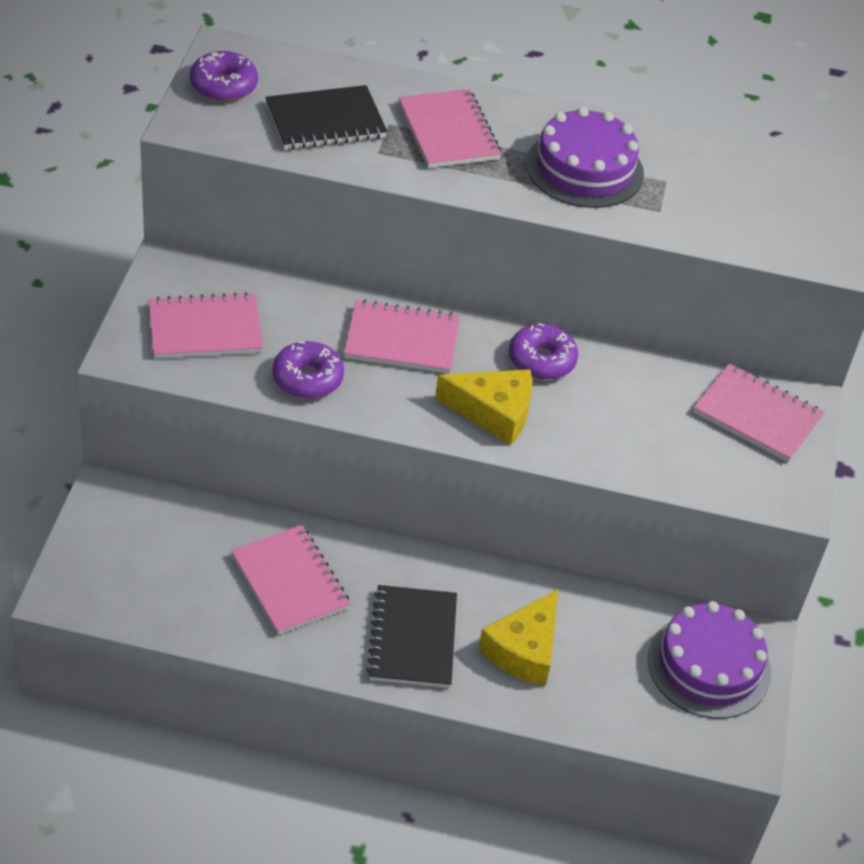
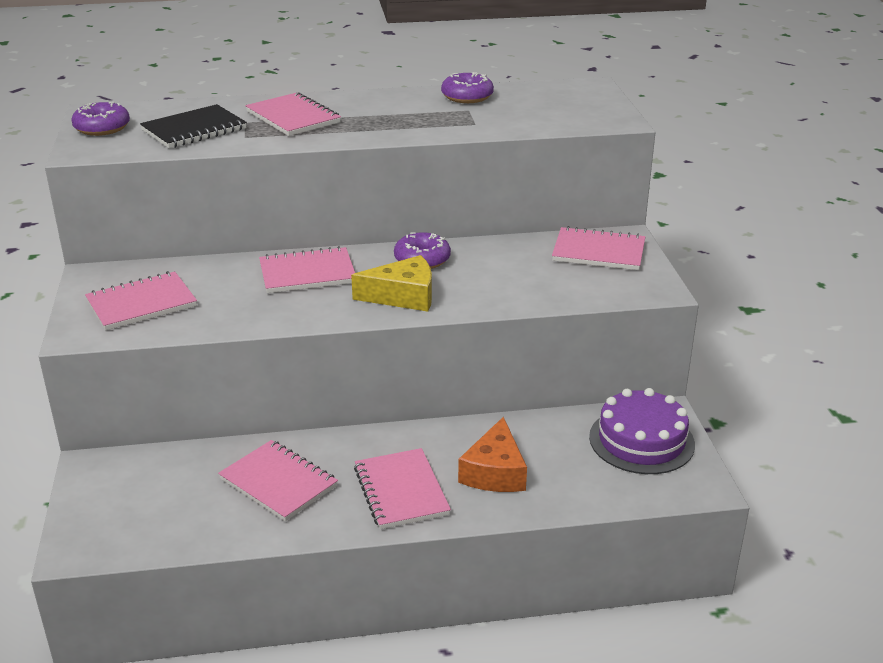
camera: 15 degrees left, 15 degrees down
(307, 378) = (242, 312): purple donut -> purple donut (467, 97)
(412, 639) = (401, 491): black notebook -> pink notebook
(524, 649) = (495, 472): yellow cheese -> orange cheese
(584, 168) = (406, 115): purple cake -> none

